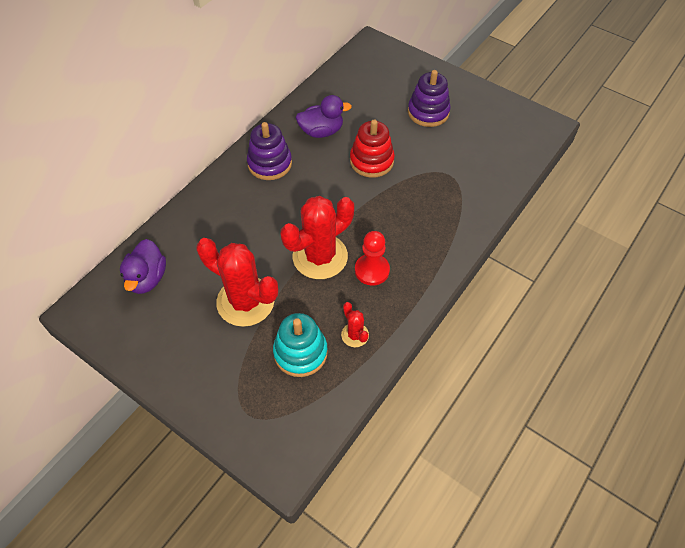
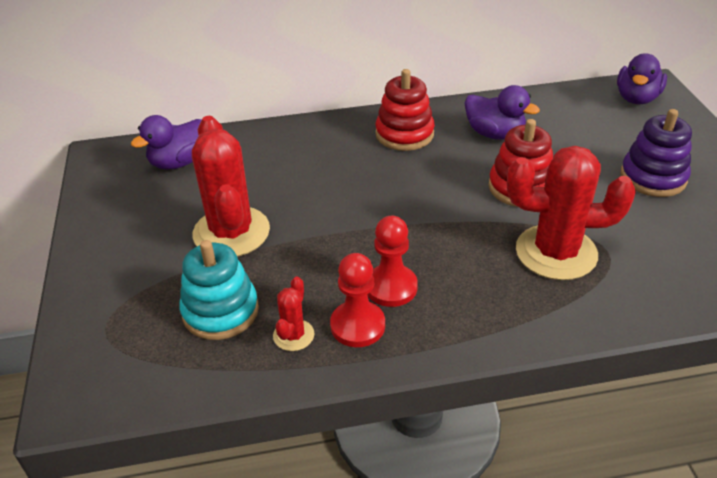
camera: 45 degrees right, 15 degrees down
(270, 164) = (404, 134): purple stacking toy -> red stacking toy
(320, 257) = (352, 240): red cactus -> red cactus (556, 252)
(371, 59) = (636, 98): none -> purple duck
(379, 305) = (357, 325): none -> red pawn

